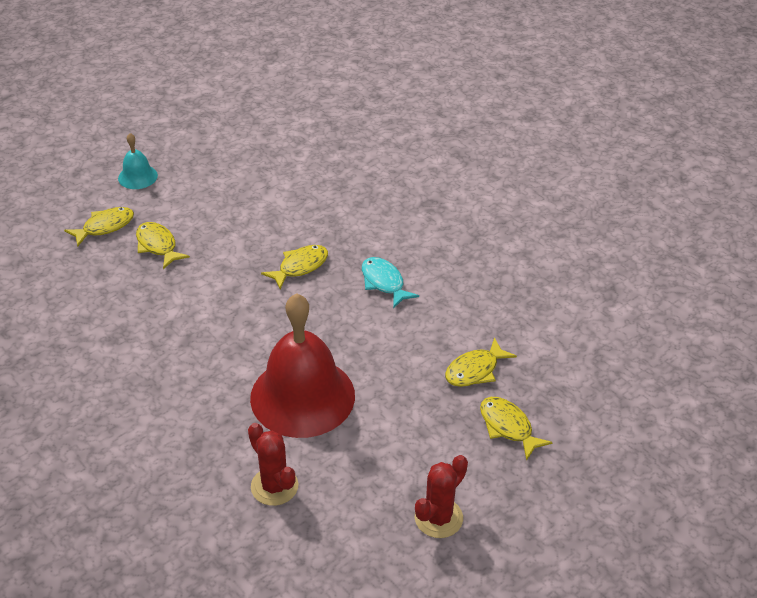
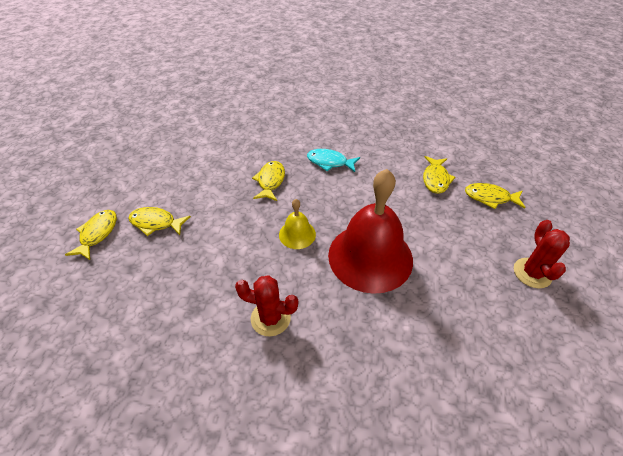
camera: 40 degrees left, 5 degrees up
(137, 177) = (88, 187): turquoise bell -> none
(263, 333) = (297, 234): none -> yellow bell
(274, 486) = (430, 328): red cactus -> red cactus (270, 318)

